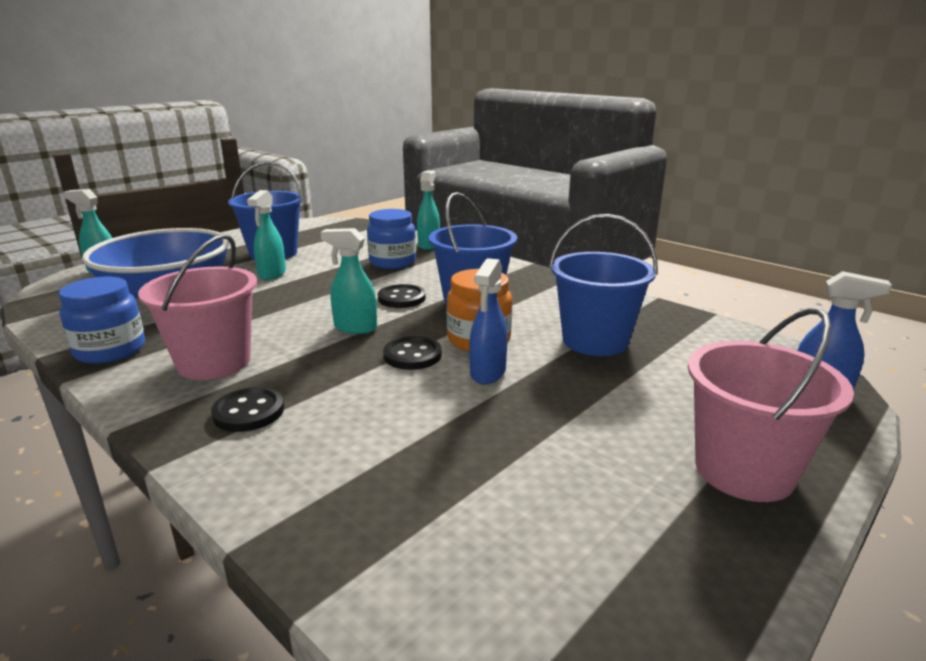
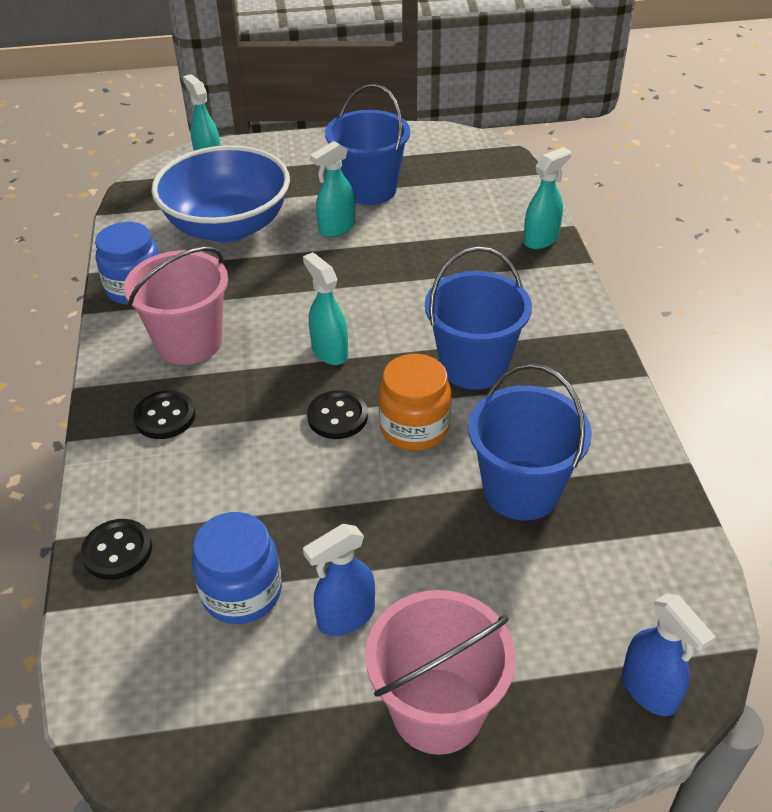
camera: 40 degrees right, 20 degrees up
(392, 262) = (468, 257): blue jar -> blue jar (242, 592)
(401, 298) = (413, 326): black button -> black button (117, 551)
(487, 373) = (372, 475): blue spray bottle -> blue spray bottle (345, 617)

